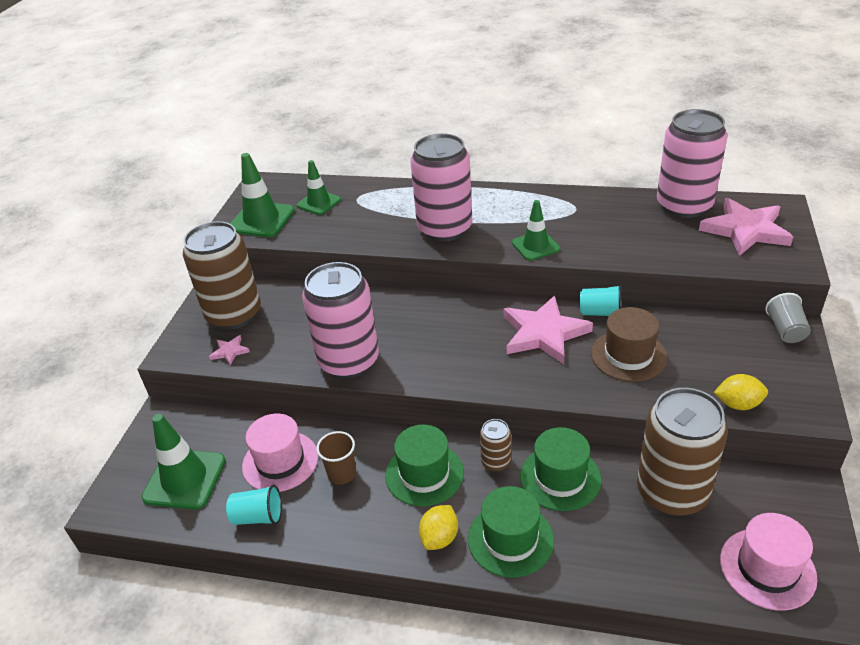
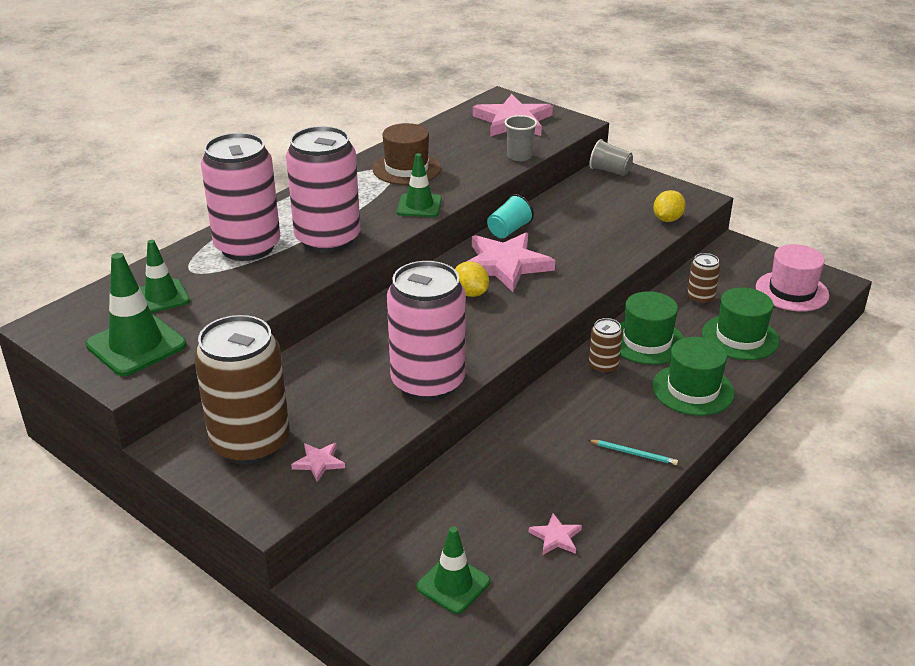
camera: 65 degrees left, 5 degrees down
(185, 479) = (453, 584): green traffic cone -> green traffic cone, size x0.66
(258, 517) = (556, 537): turquoise cup -> pink star
(280, 461) = (489, 500): pink hat -> none
(342, 473) = (543, 462): brown cup -> none
(387, 528) = (634, 454): none -> turquoise pencil
(424, 474) = (585, 411): green hat -> green hat (740, 337)
(439, 538) = (665, 427): yellow lemon -> yellow lemon (470, 293)
(628, 355) = (573, 239): brown hat -> brown hat (406, 169)
(672, 492) = (700, 298): brown can -> brown can, size x0.45
(682, 260) = (519, 156): none -> grey cup
(684, 206) = (450, 128): pink can -> pink can (247, 247)

